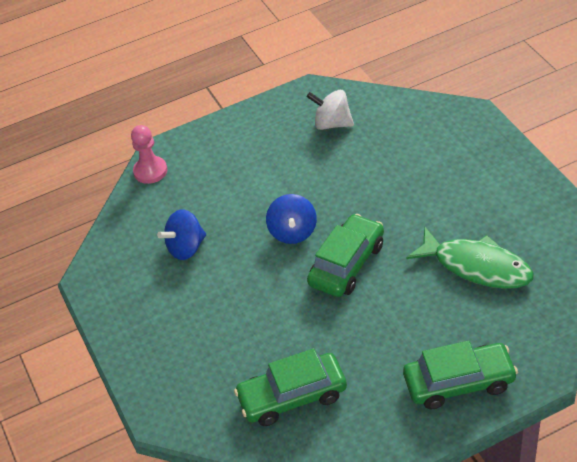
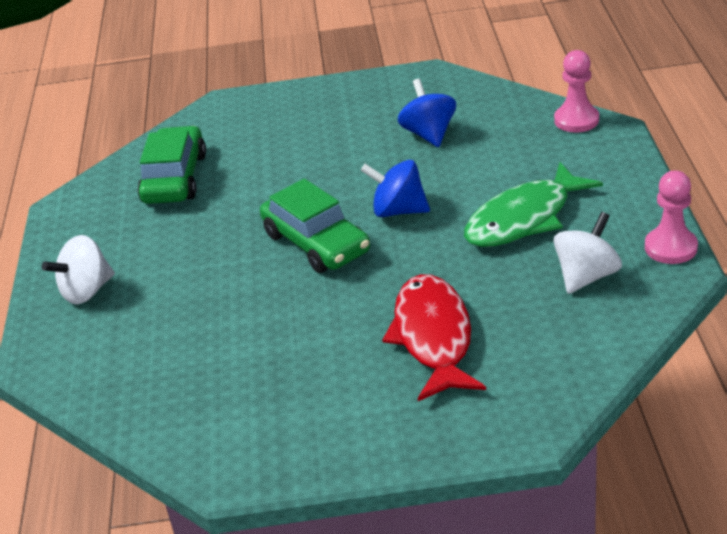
camera: 110 degrees right, 10 degrees down
(290, 96) = (670, 248): none -> pink pawn
(418, 172) = (433, 337): none -> red fish
(459, 382) = (86, 291): green car -> white spinning top
(476, 266) = (228, 349): green fish -> green fish (524, 218)

